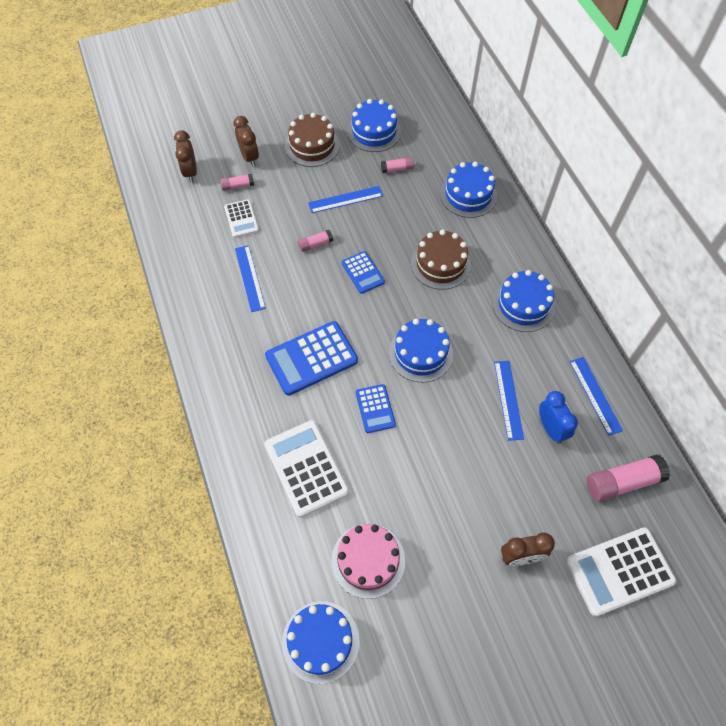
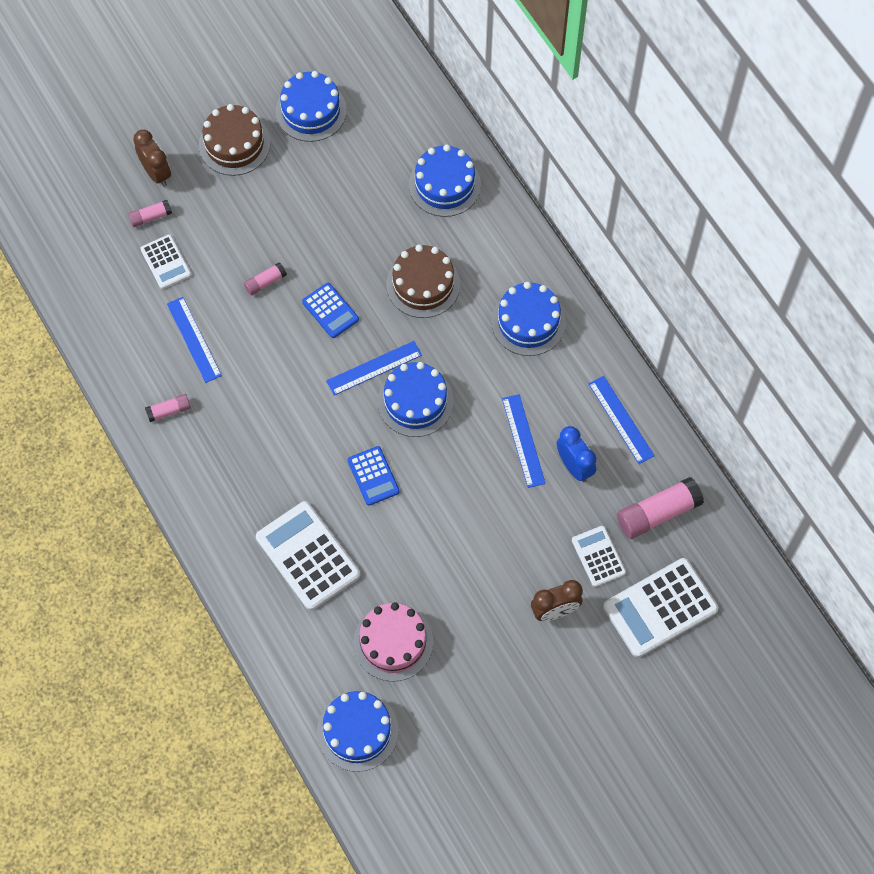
camera: 10 degrees left, 5 degrees up
(190, 172) = (85, 207): brown clock -> none
(311, 358) = (289, 429): blue calculator -> none
(345, 199) = (291, 215): blue ruler -> blue ruler (374, 368)
(397, 169) = (349, 161): pink glue stick -> pink glue stick (169, 411)
(565, 512) = (598, 556): none -> white calculator

